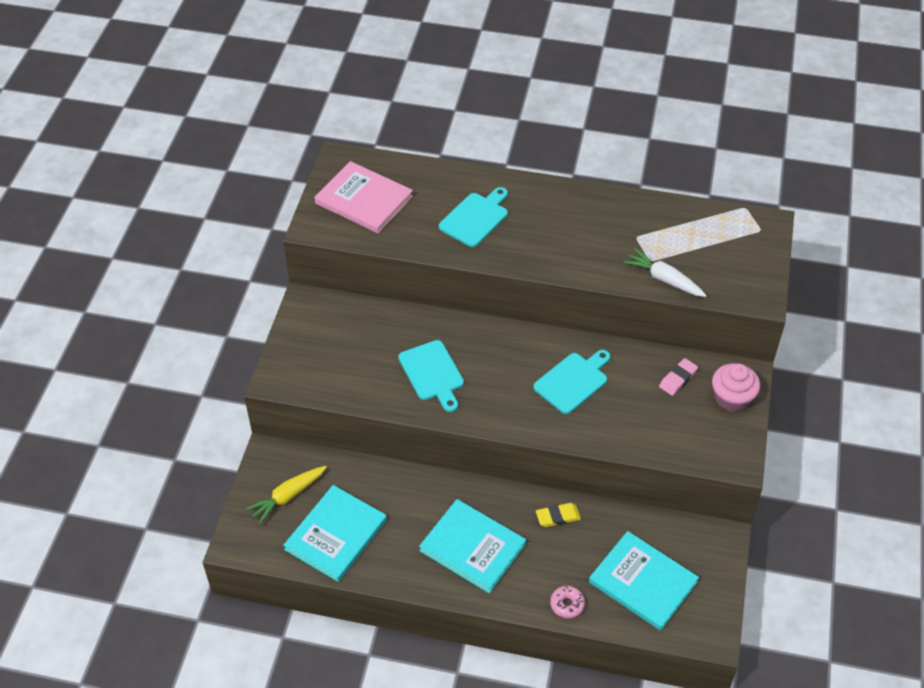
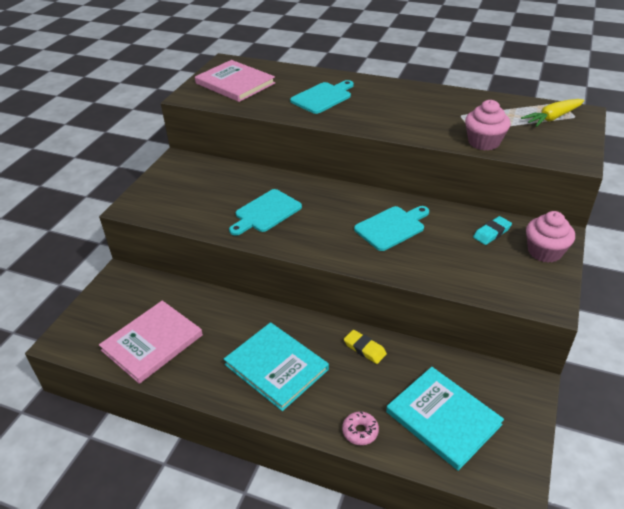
camera: 10 degrees right, 10 degrees down
(288, 496) = (122, 308): yellow carrot -> yellow carrot (552, 118)
(336, 535) = (152, 343): turquoise book -> pink book
(432, 373) = (266, 212): turquoise cutting board -> turquoise cutting board turned 60 degrees clockwise
(558, 517) = (364, 349): yellow eraser -> yellow eraser turned 45 degrees clockwise
(664, 279) = (483, 142): white carrot -> pink cupcake
(678, 379) = (491, 233): pink eraser -> turquoise eraser

